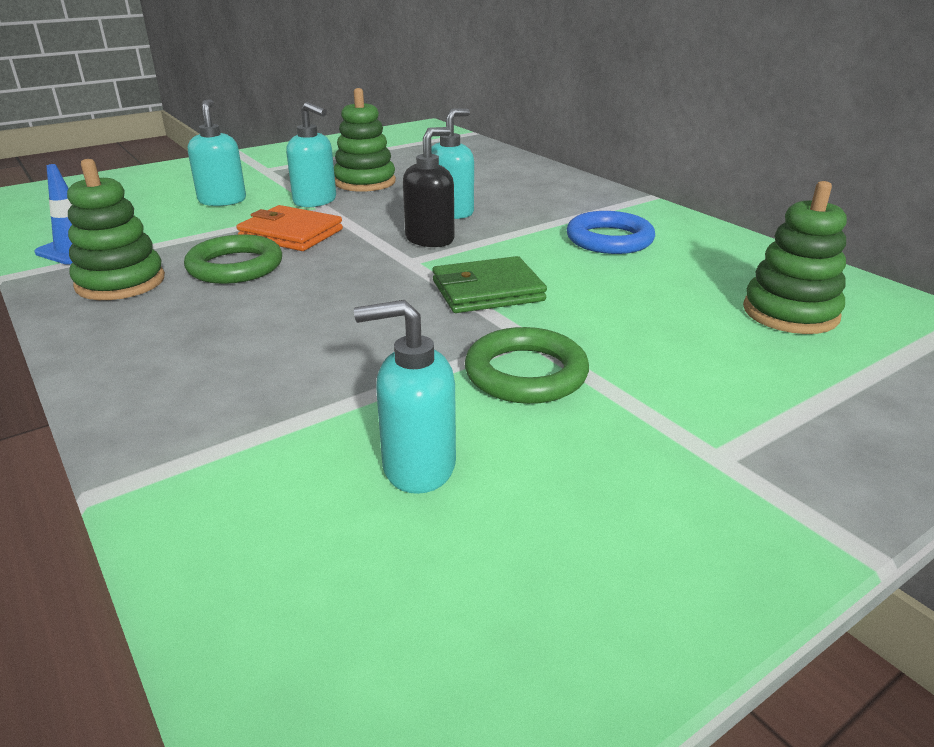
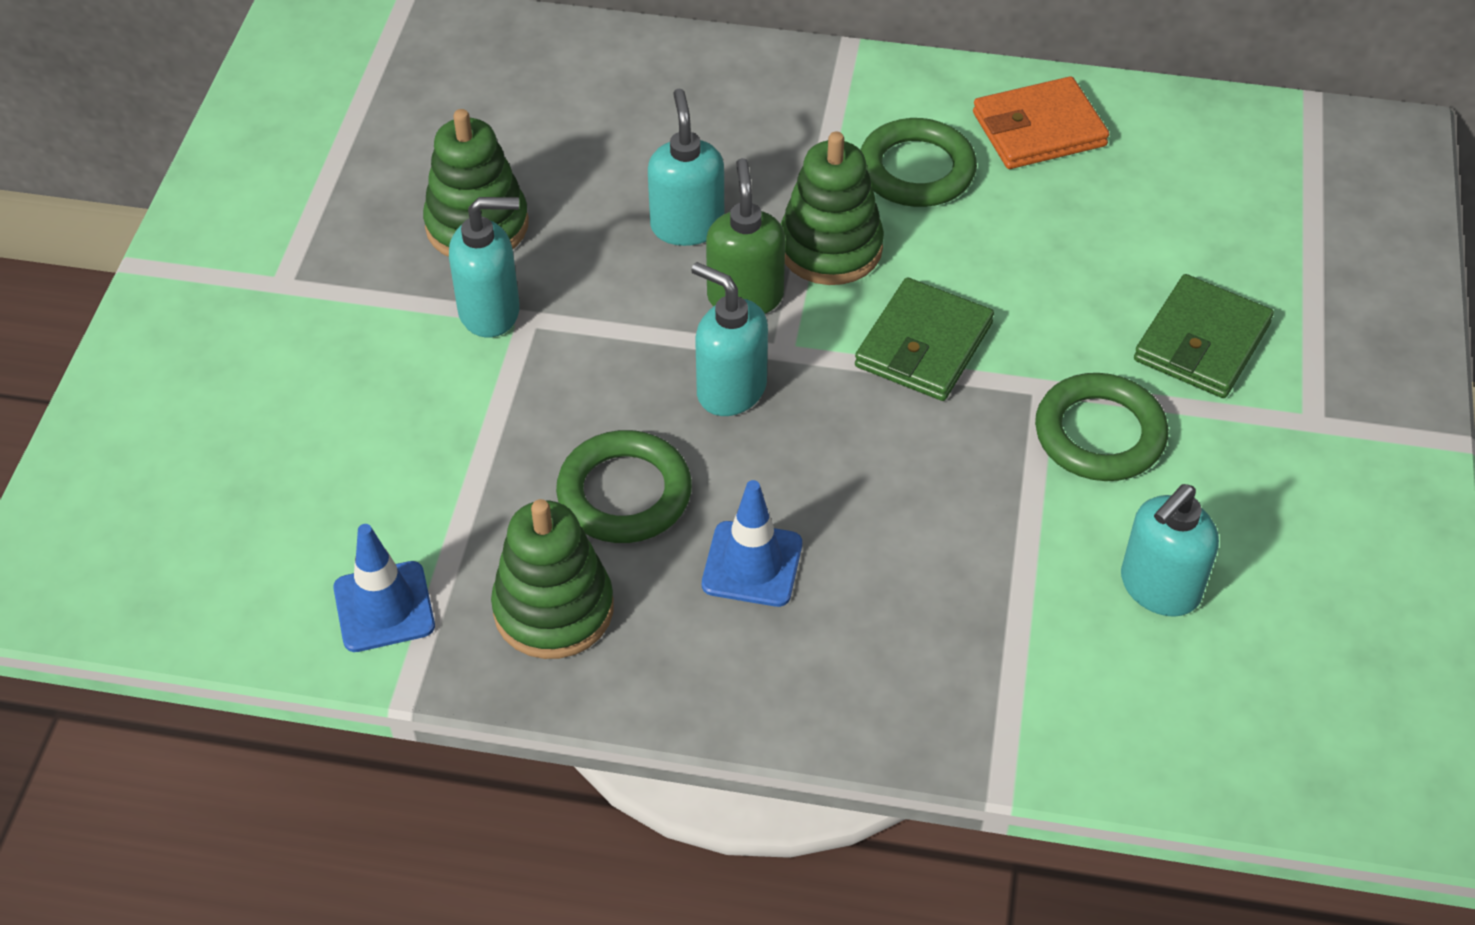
camera: 45 degrees left, 20 degrees up
(222, 200) = (367, 392): turquoise soap dispenser -> turquoise soap dispenser (730, 390)
(226, 315) = (752, 564): none -> blue traffic cone
(291, 234) = (579, 395): orange wallet -> orange wallet (1039, 129)
(430, 239) = (745, 297): black soap dispenser -> green soap dispenser
(609, 239) = (916, 170): blue ring -> green ring
(685, 373) = (1202, 342): none -> green wallet
(790, 313) = (1190, 196): green stacking toy -> green stacking toy (830, 248)

